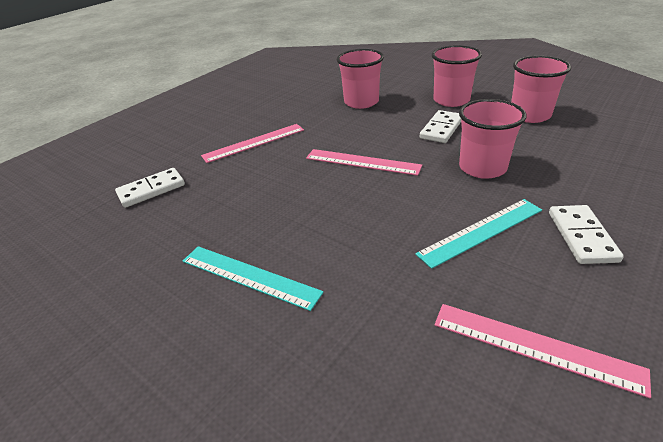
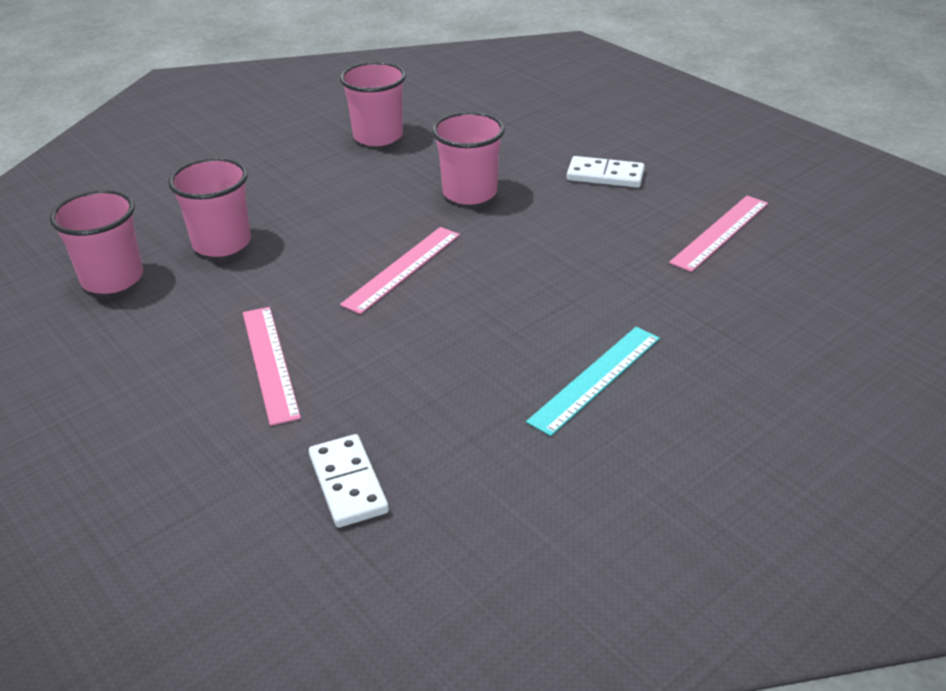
camera: 80 degrees left, 0 degrees up
(441, 129) = (363, 197): white domino -> none
(451, 100) = (290, 173): pink cup -> pink cup (112, 278)
(481, 231) = (578, 221): turquoise ruler -> none

